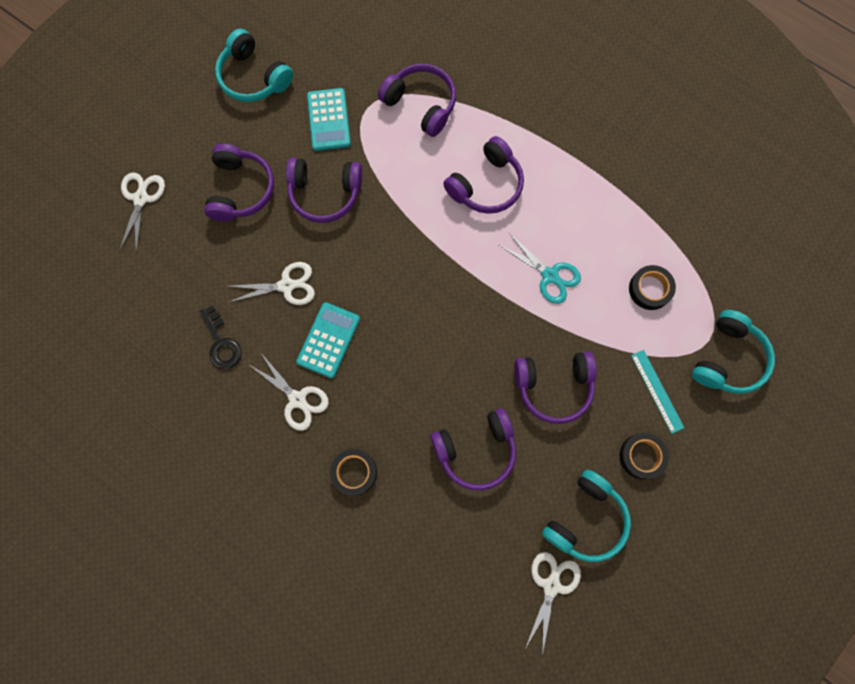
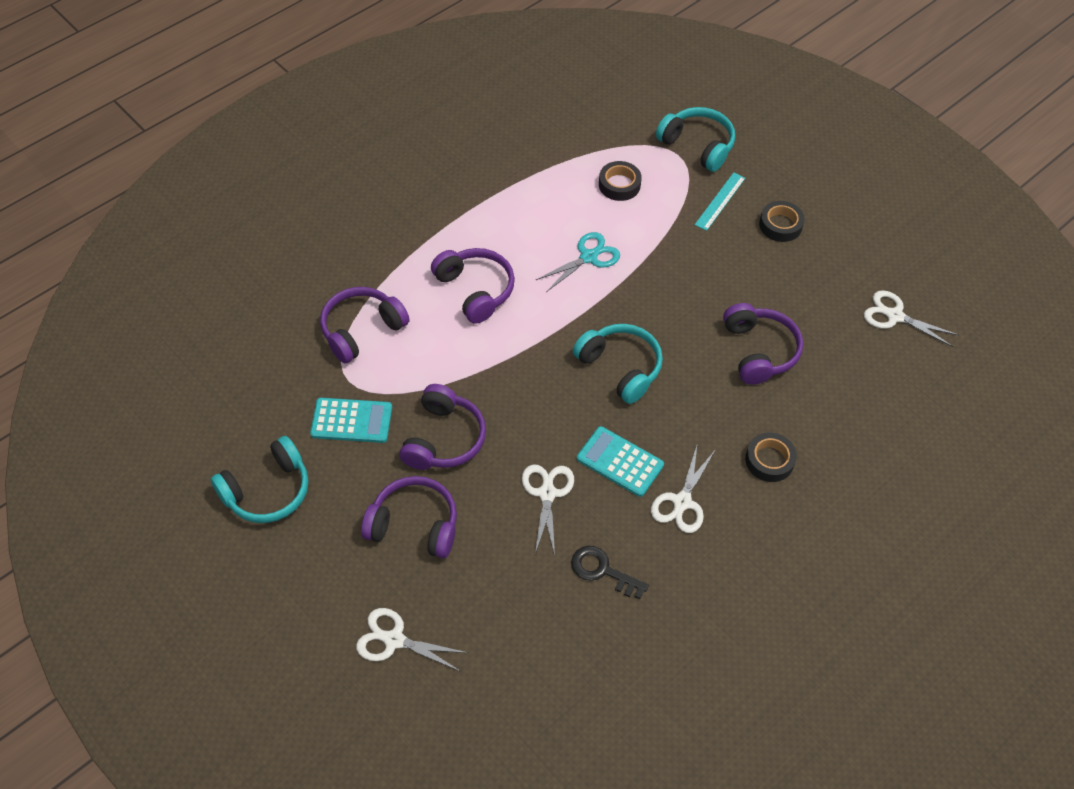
camera: 80 degrees left, 20 degrees down
(221, 343) = (603, 571): black key -> black key turned 135 degrees counterclockwise
(297, 399) = (682, 502): white scissors -> white scissors turned 150 degrees clockwise
(553, 387) = (704, 277): purple headphones -> none
(585, 519) = (835, 278): turquoise headphones -> turquoise headphones (620, 367)
(657, 391) = (720, 201): turquoise ruler -> turquoise ruler turned 45 degrees counterclockwise

